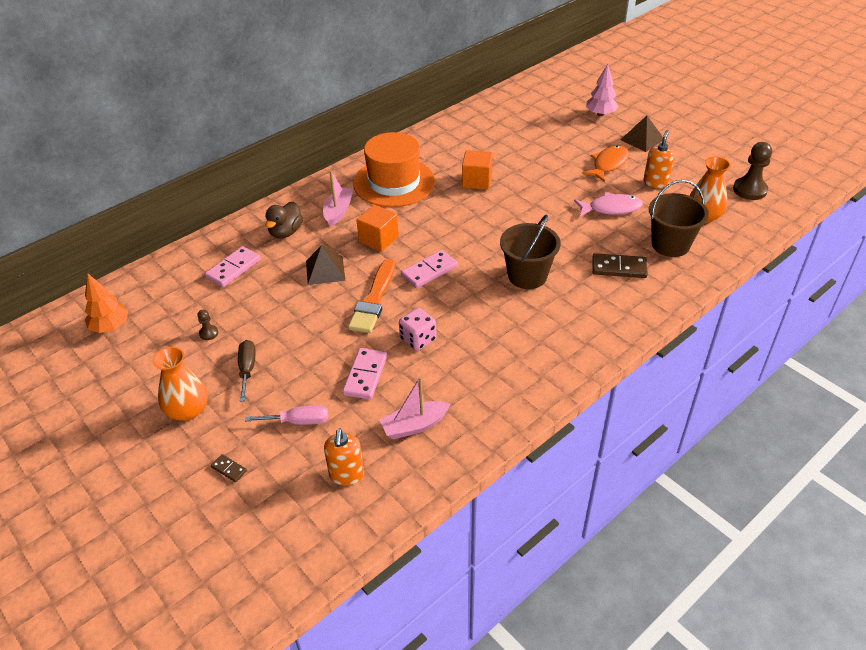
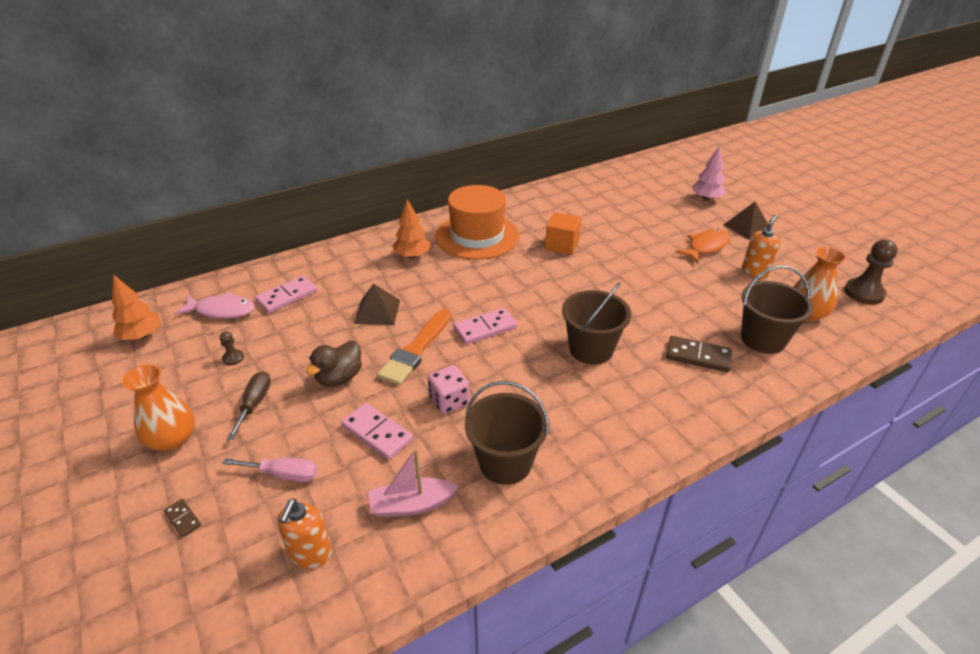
camera: 10 degrees right, 5 degrees down
(286, 232) = (353, 268): brown duck -> brown duck (339, 378)
(338, 211) = (412, 256): pink boat -> orange tree
(365, 375) = (377, 433): pink domino -> pink domino turned 75 degrees counterclockwise
(378, 239) = (443, 288): orange cube -> none
(480, 381) = (505, 462): none -> brown bucket
(611, 208) = (700, 291): pink fish -> pink fish (222, 311)

